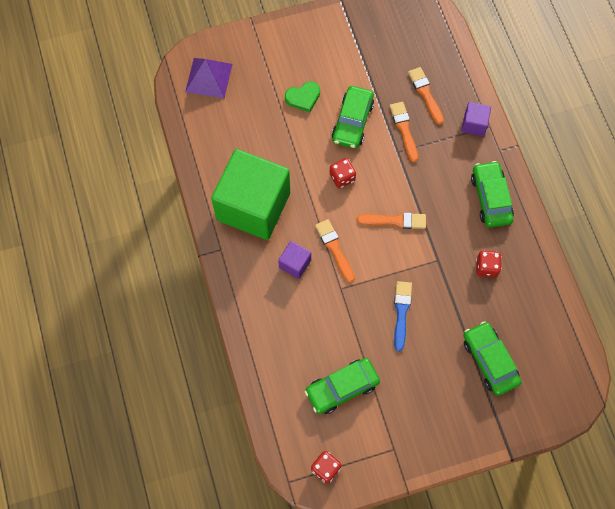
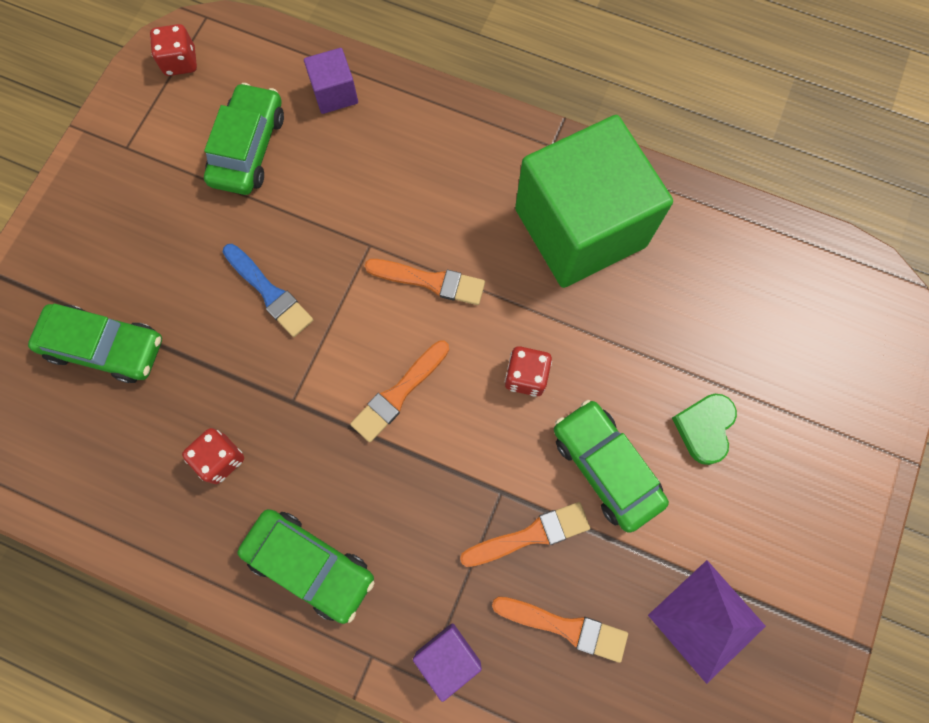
camera: 130 degrees right, 5 degrees up
(209, 77) = (842, 320): purple pyramid -> purple pyramid (706, 620)
(295, 264) = (453, 216): purple cube -> purple cube (334, 93)
(404, 129) = (530, 535): orange brush -> orange brush turned 45 degrees counterclockwise

